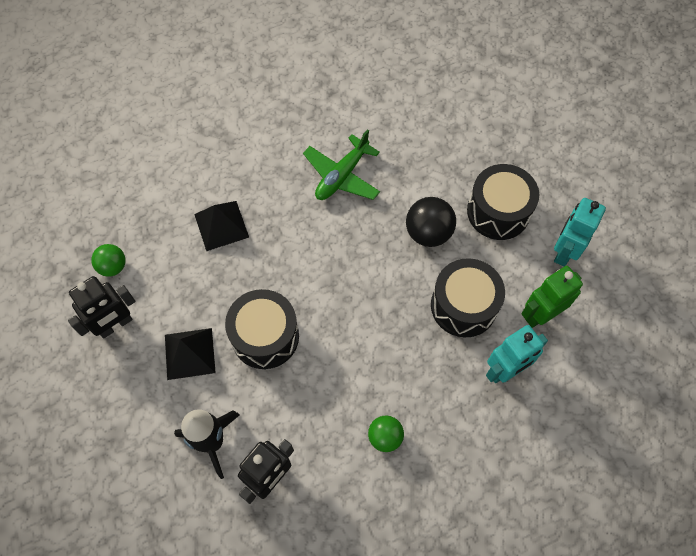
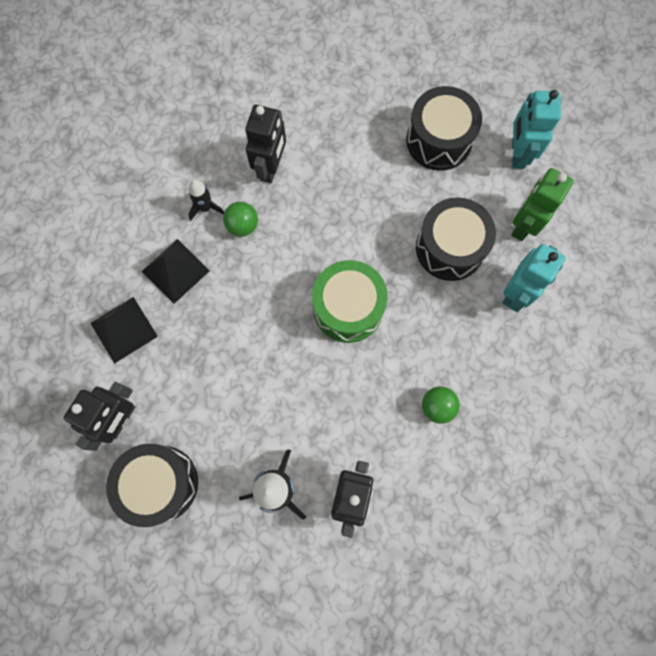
camera: 25 degrees left, 10 degrees up
(113, 266) = (86, 362): green ball -> green ball (242, 225)
(190, 353) = (211, 413): black pyramid -> black pyramid (124, 329)
(265, 336) = (276, 363): black drum -> black drum (160, 483)
(271, 186) = (205, 208): none -> black rocket
(342, 176) = (271, 167): green plane -> black robot
(349, 318) = (348, 308): none -> green drum
(428, 233) = (383, 190): black ball -> none

